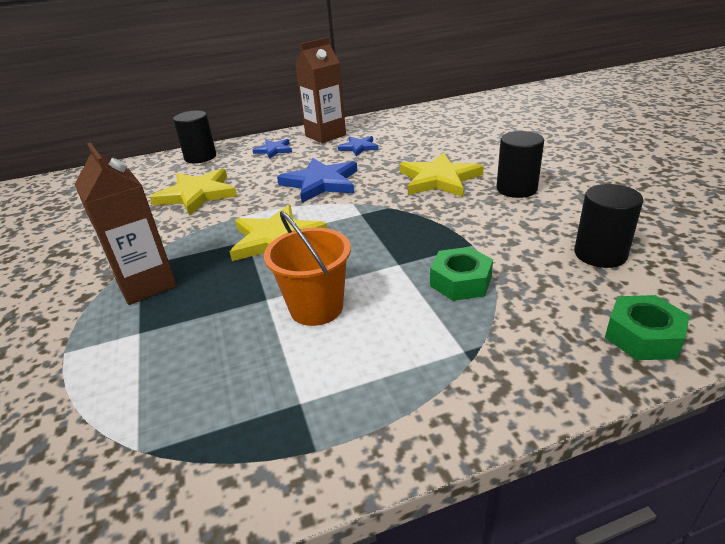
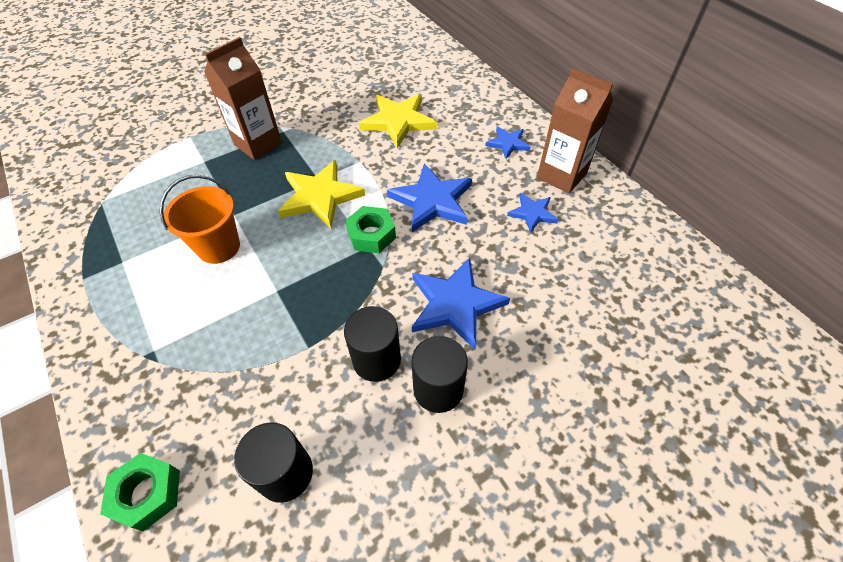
camera: 75 degrees right, 20 degrees up
(200, 157) = (478, 96): black cylinder -> black cylinder (376, 360)
(439, 179) = (455, 304): yellow star -> blue star
(461, 282) = (245, 341): green nut -> green nut (371, 235)

